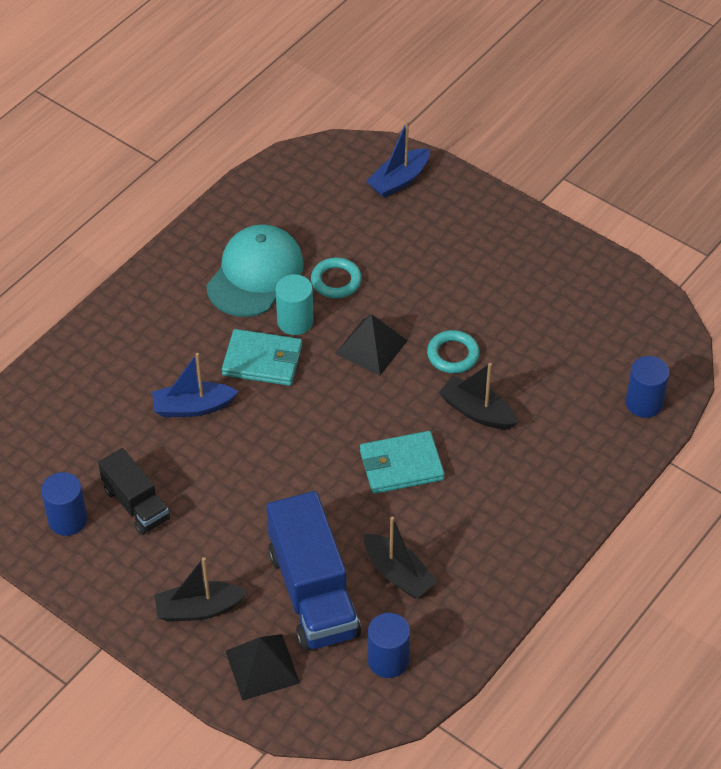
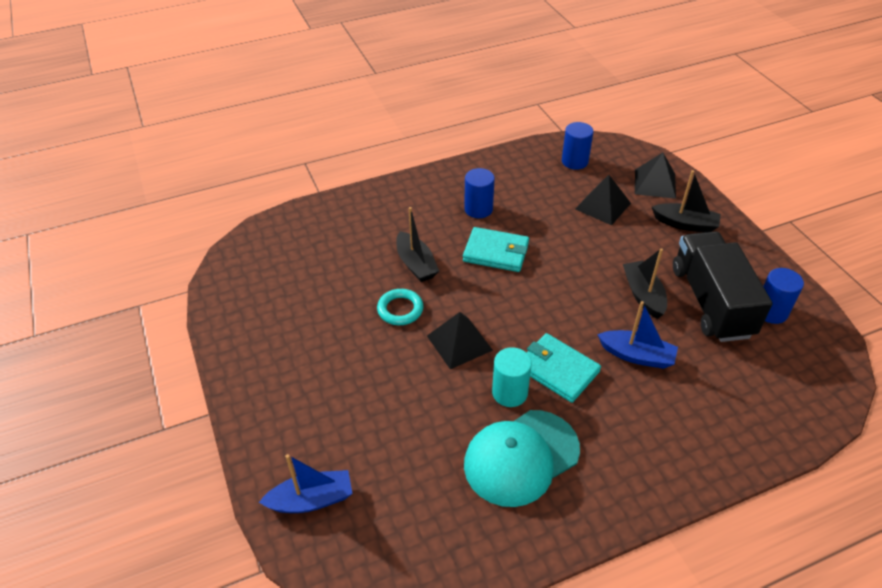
camera: 150 degrees left, 5 degrees down
(136, 504) = (711, 302): black truck -> black truck, size x1.70
(313, 593) = (603, 206): blue truck -> black pyramid
(336, 281) = (449, 415): turquoise ring -> none
(398, 574) = (541, 196): black boat -> black boat (643, 295)
(644, 403) = (300, 225): blue cylinder -> blue cylinder (478, 209)

